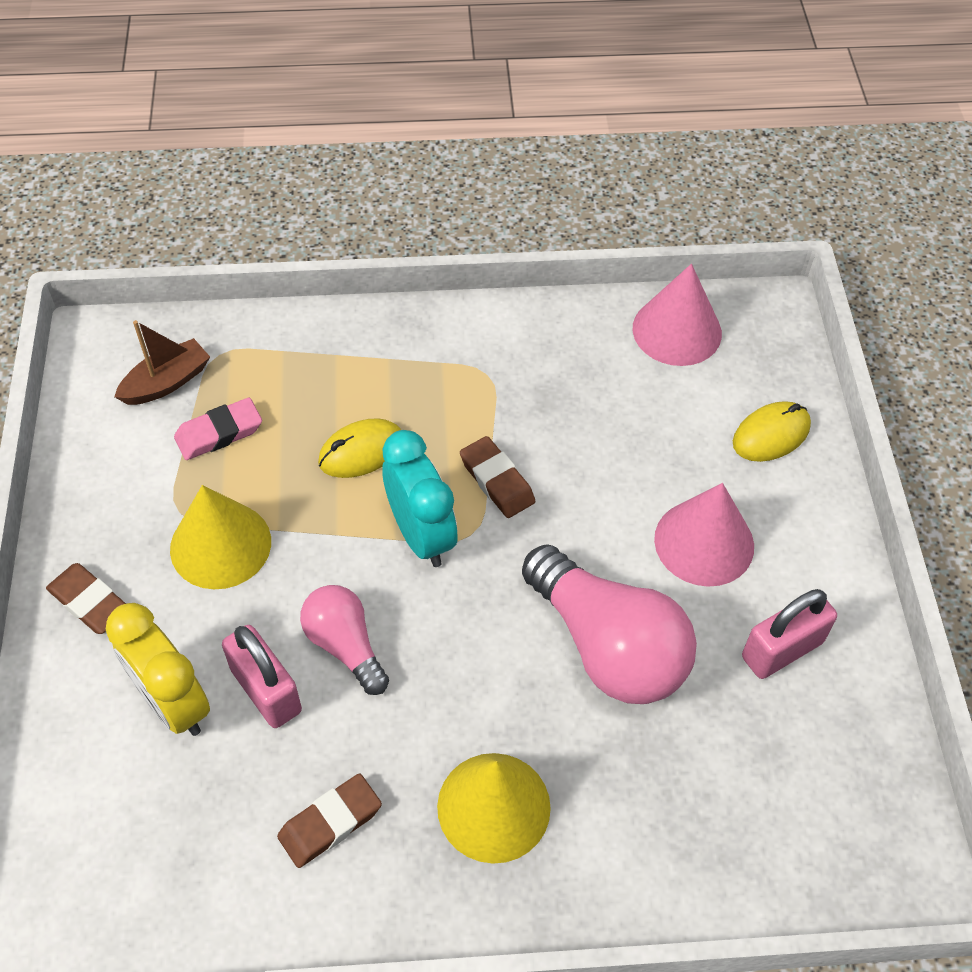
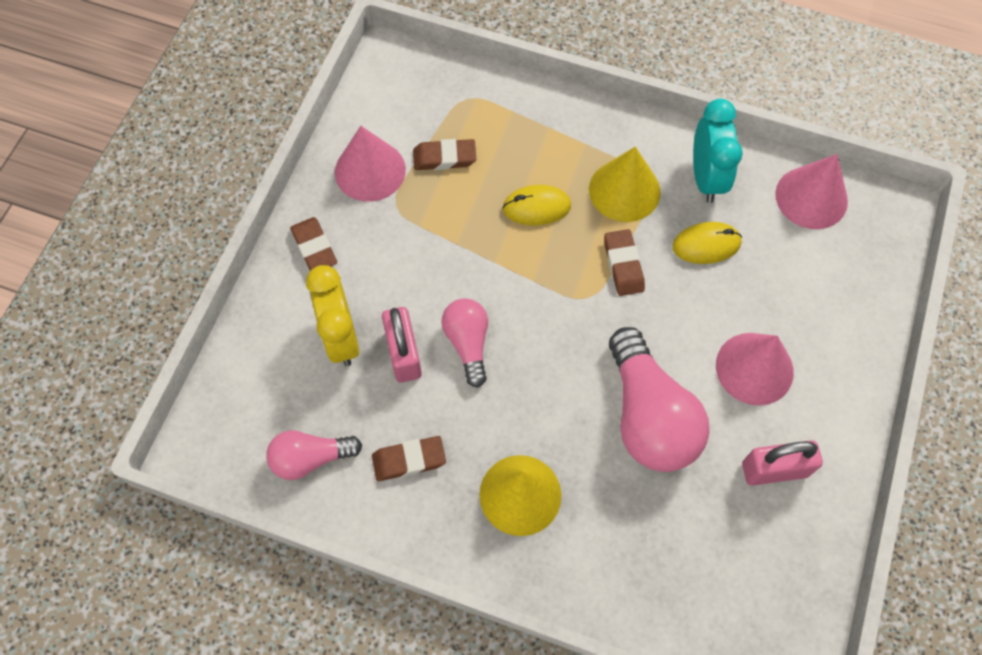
camera: 25 degrees right, 10 degrees up
(127, 481) = (370, 170): none -> pink cone
(167, 382) = (423, 107): brown boat -> none
(195, 876) = (311, 458): none -> pink light bulb
(219, 433) = (444, 158): pink eraser -> brown eraser
(220, 545) = (414, 240): yellow cone -> yellow cone (624, 190)
(421, 535) = (552, 284): turquoise clock -> turquoise clock (706, 178)
(771, 434) = (845, 306): yellow mouse -> yellow mouse (706, 245)

